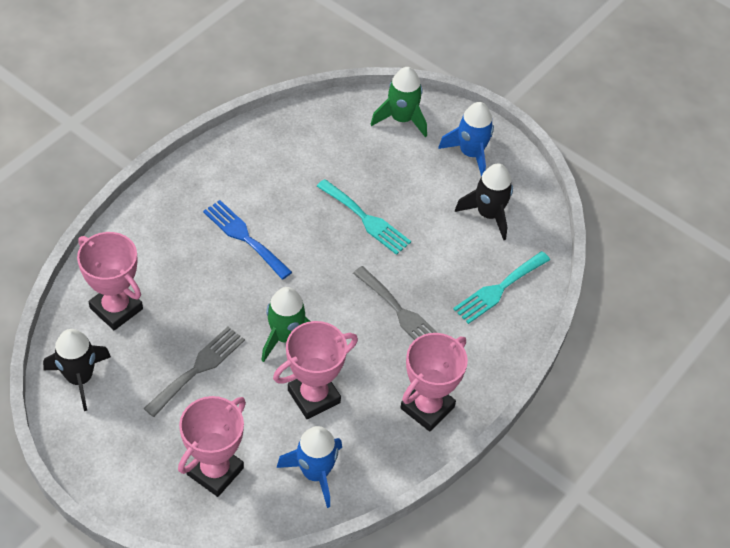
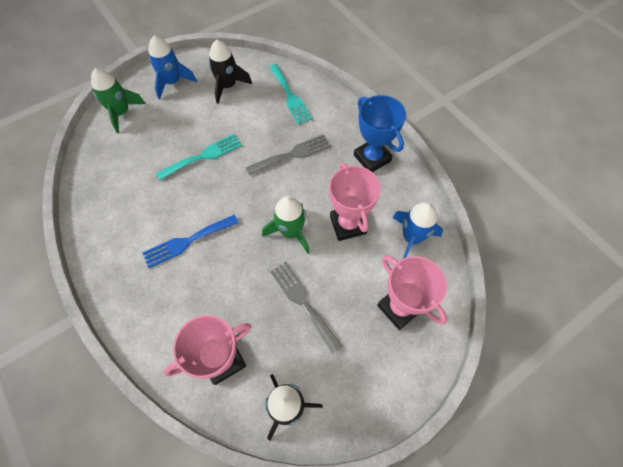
camera: 70 degrees left, 10 degrees up
(427, 407) = (372, 158): pink trophy -> blue trophy

